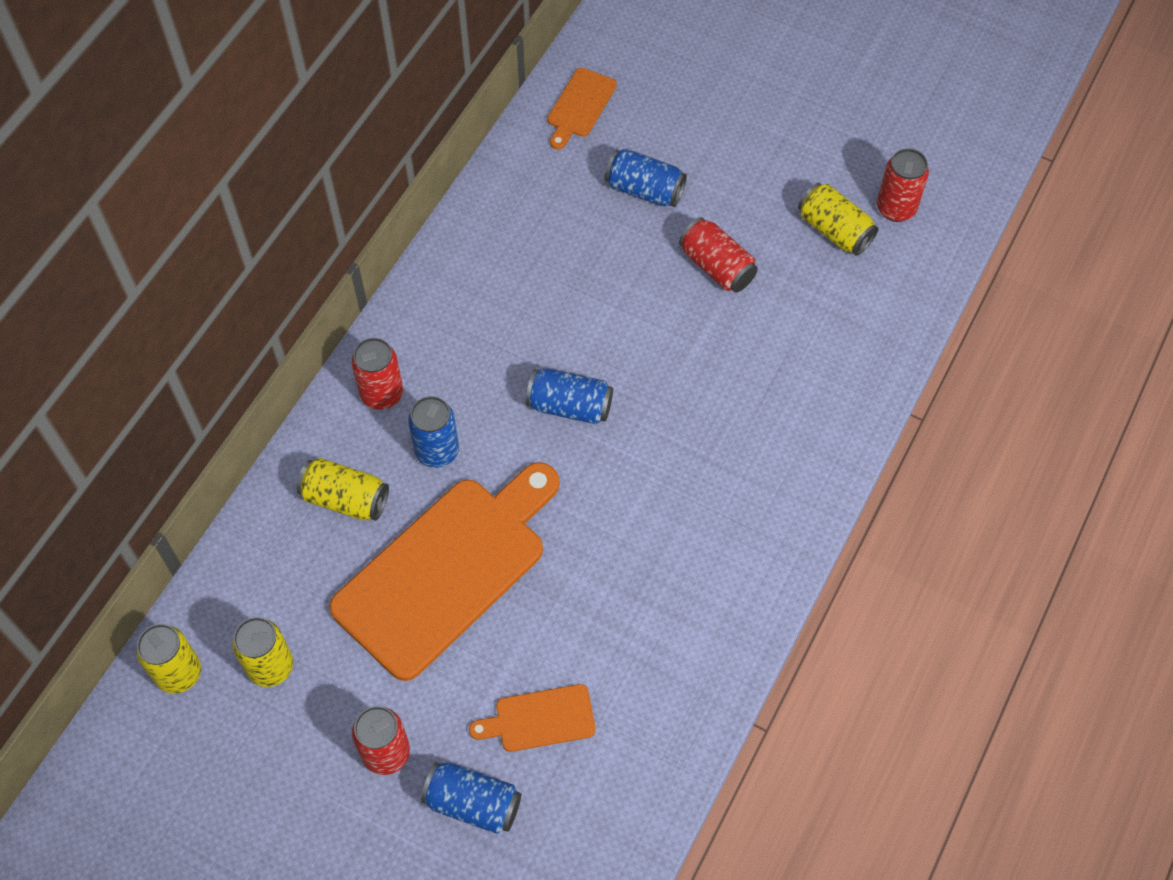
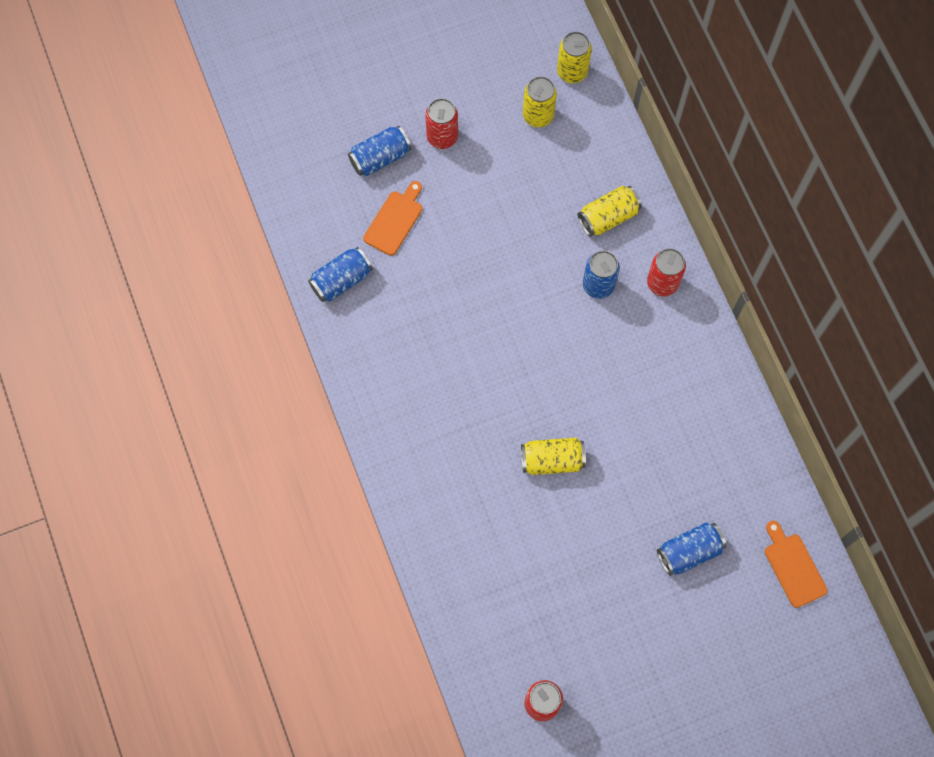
camera: 130 degrees right, 10 degrees up
(447, 570) = (519, 237): orange cutting board -> none
(570, 406) = (567, 379): blue can -> blue can (341, 280)
(717, 266) = (592, 547): red can -> none
(834, 230) = (558, 646): yellow can -> yellow can (552, 460)

